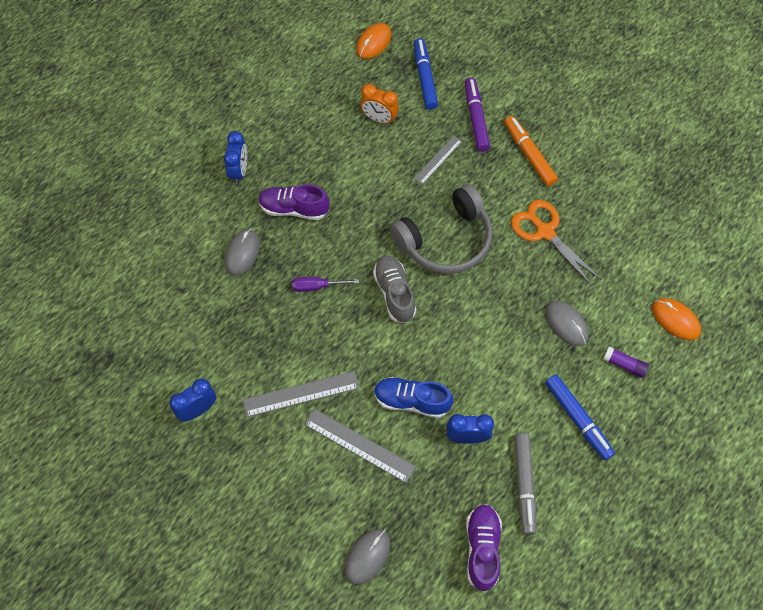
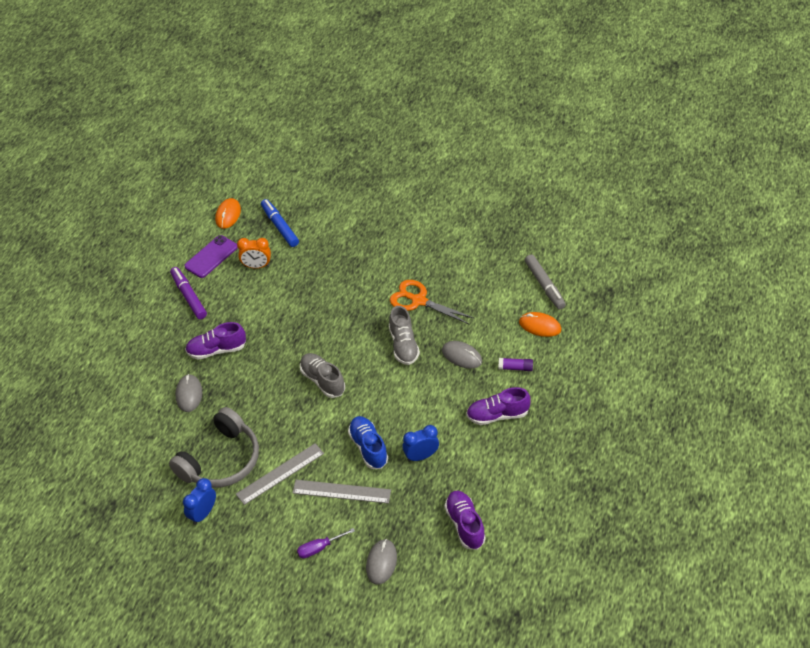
camera: 20 degrees left, 15 degrees down
(239, 171) = (160, 338): blue clock -> none
(317, 286) = (260, 397): purple screwdriver -> purple screwdriver (319, 548)
(334, 89) = (211, 257): none -> purple phone
(411, 401) = (368, 448): blue shoe -> blue shoe turned 75 degrees clockwise
(438, 160) = (315, 279): grey ruler -> none
(445, 240) = (346, 331): grey headphones -> grey headphones (221, 460)
(476, 118) = (332, 241): purple marker -> purple marker (189, 296)
(504, 283) = (403, 345): none -> grey shoe
(524, 484) = (477, 472): grey marker -> grey marker (544, 285)
(529, 154) = (384, 253): orange marker -> none
(577, 419) = (497, 415): blue marker -> purple shoe

